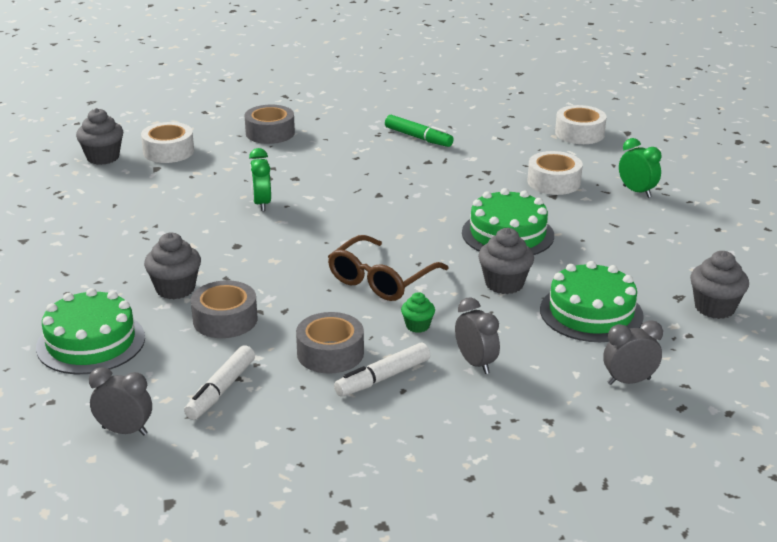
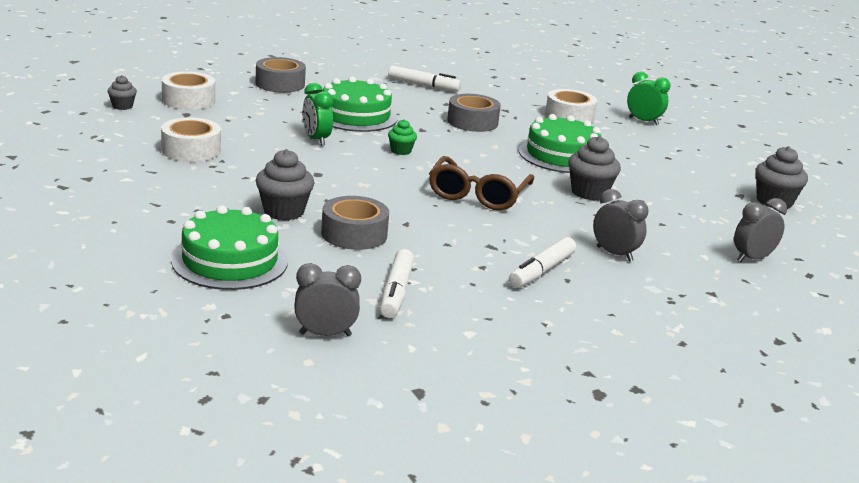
camera: 20 degrees left, 5 degrees down
(103, 157) = (122, 106): grey cupcake -> grey cupcake, size x0.58
(330, 353) = (477, 255): grey tape -> grey tape (472, 122)
(417, 326) = (540, 228): green cupcake -> green cupcake (401, 151)
(418, 137) = (423, 86): green marker -> white marker
(579, 133) = (561, 81): white tape -> white tape (191, 150)
(591, 313) = (679, 210): green cake -> green cake (355, 116)

